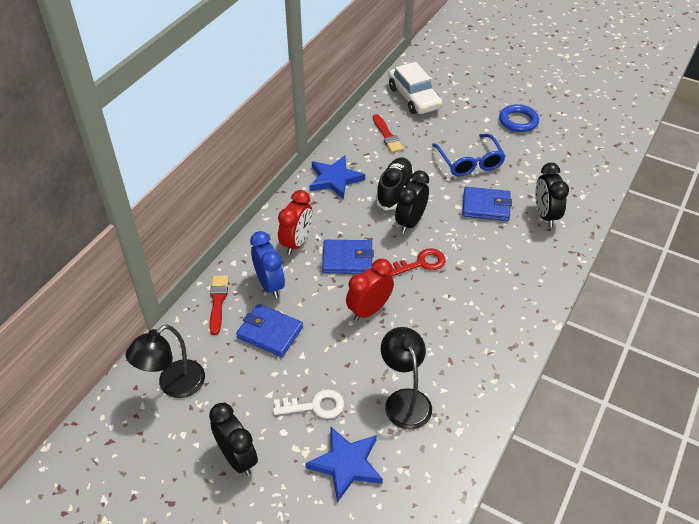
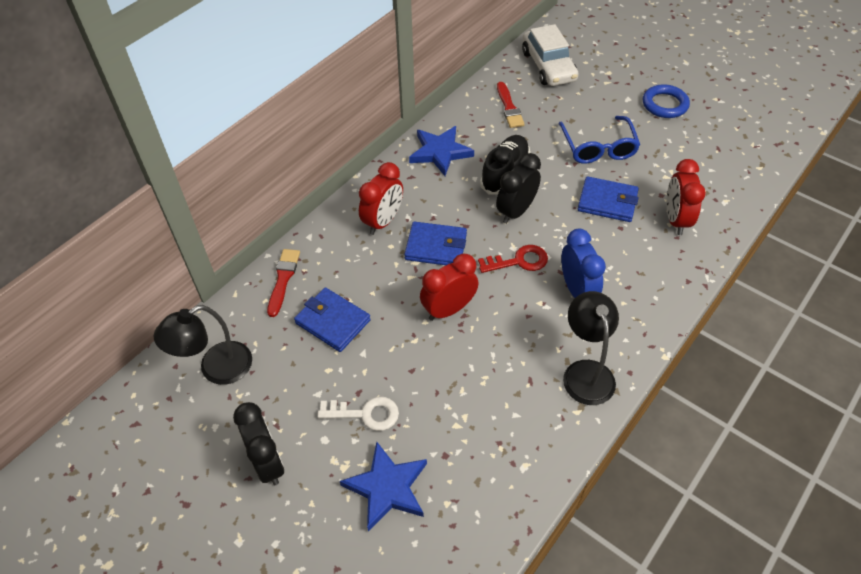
camera: 10 degrees right, 5 degrees up
(270, 285) = (344, 266): blue clock -> blue clock (577, 290)
(404, 400) = (468, 421): black lamp -> black lamp (586, 372)
(545, 215) = (675, 220): black clock -> red clock

